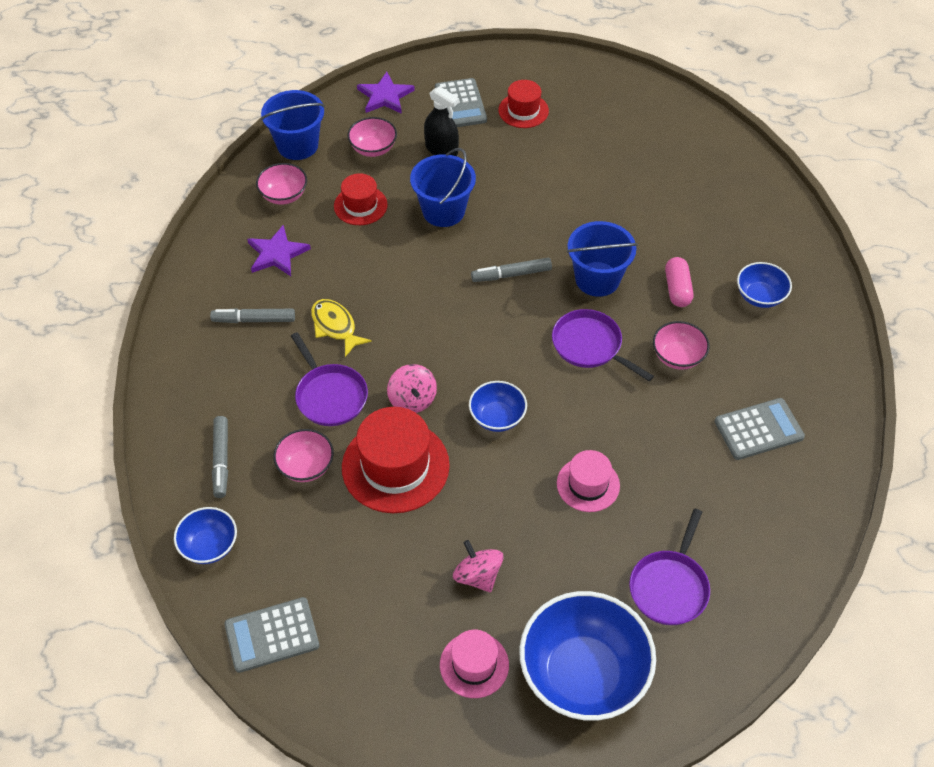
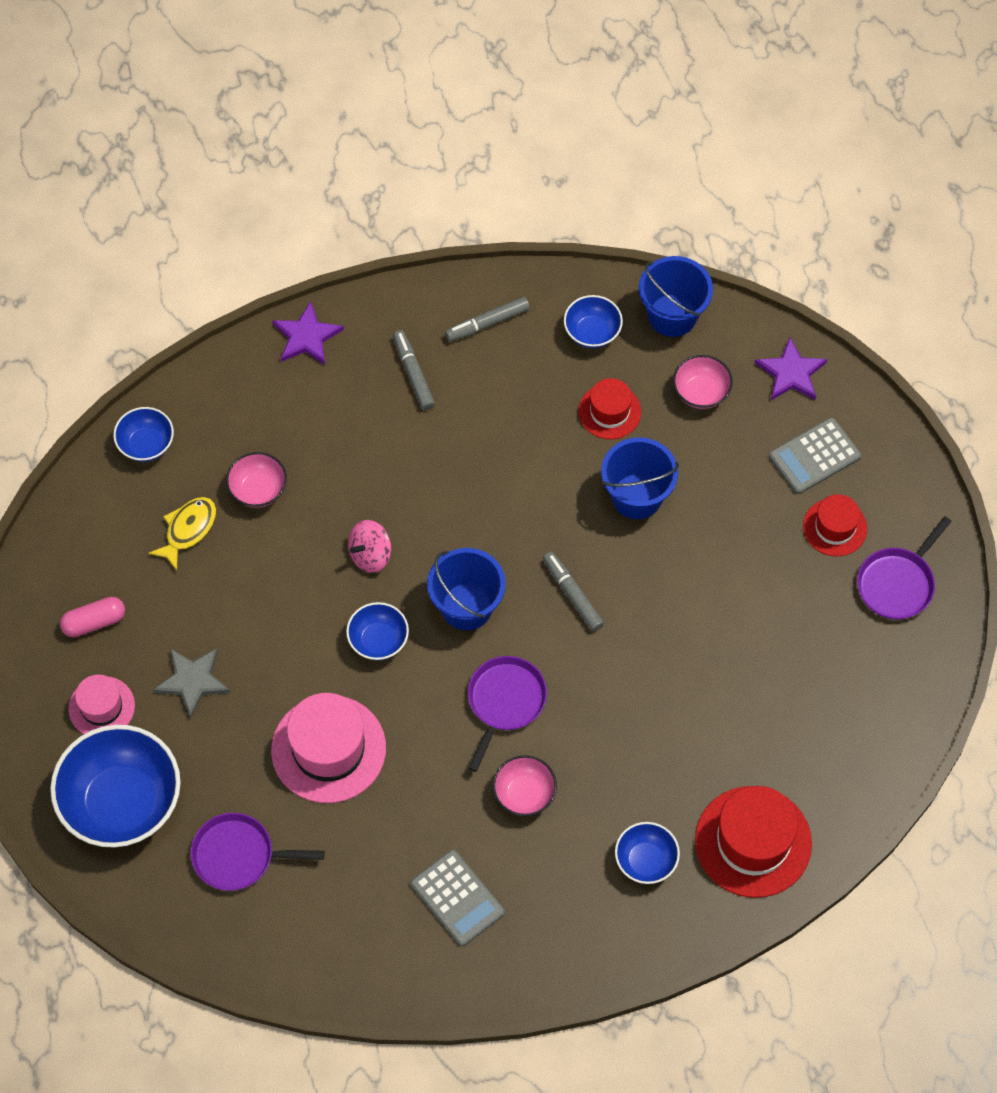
camera: 70 degrees right, 10 degrees up
(221, 460) = (239, 415): grey marker -> grey marker (487, 323)
(272, 635) = (76, 531): grey calculator -> none
(277, 254) = (508, 359): purple star -> purple star (306, 337)
(284, 195) = (592, 332): pink bowl -> blue bowl
(330, 396) = (347, 479): purple pan -> purple pan (897, 584)
(335, 326) = (434, 451): yellow fish -> yellow fish (188, 530)
(395, 466) = (286, 567): red hat -> red hat (753, 842)
(441, 149) = (731, 462): black spray bottle -> none
(478, 576) = (192, 681): pink spinning top -> grey star
(588, 484) = (328, 749): pink hat -> pink hat, size x1.72
(597, 279) = (601, 683): blue bucket -> blue bucket (466, 606)
(677, 289) = (621, 770): pink capsule -> pink capsule (94, 622)

